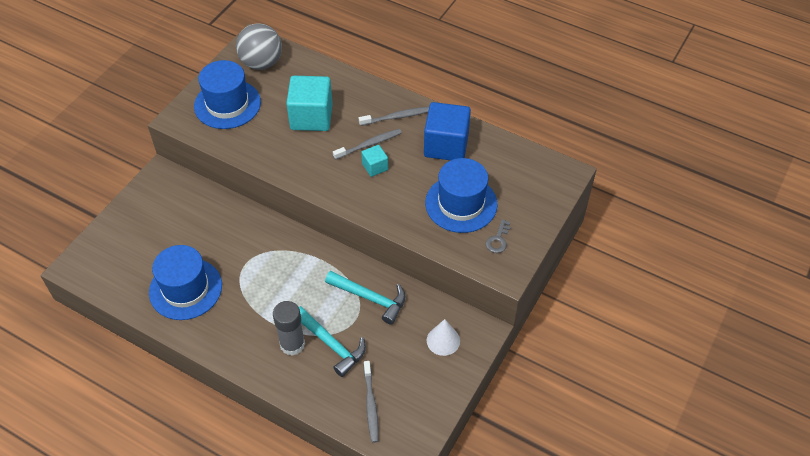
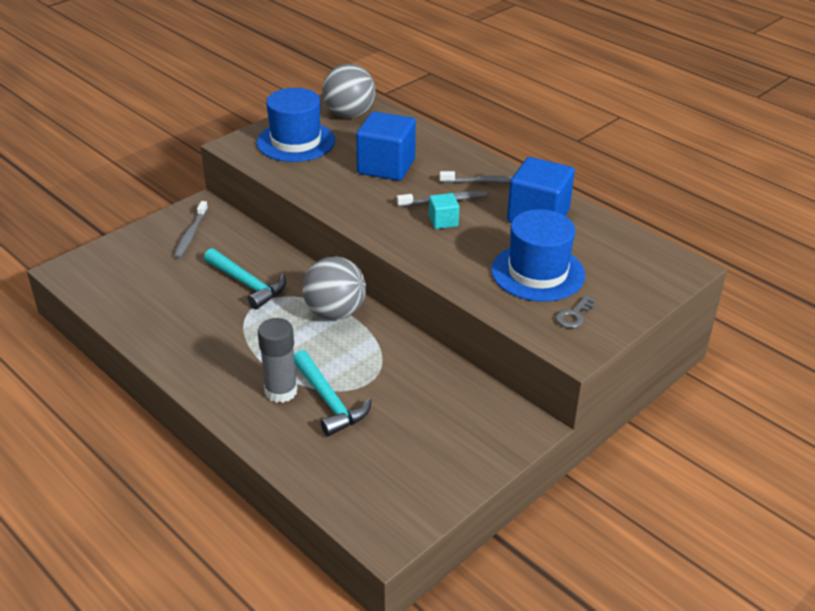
camera: 15 degrees right, 15 degrees down
(185, 289) = (179, 313): blue hat -> none
(308, 260) = (335, 312): none -> grey ball
(311, 117) = (386, 166): turquoise cube -> blue cube
(370, 298) = (396, 364): turquoise hammer -> turquoise hammer (247, 284)
(371, 405) = (354, 475): grey toothbrush -> grey toothbrush (191, 234)
(443, 340) = (474, 426): white cone -> none

